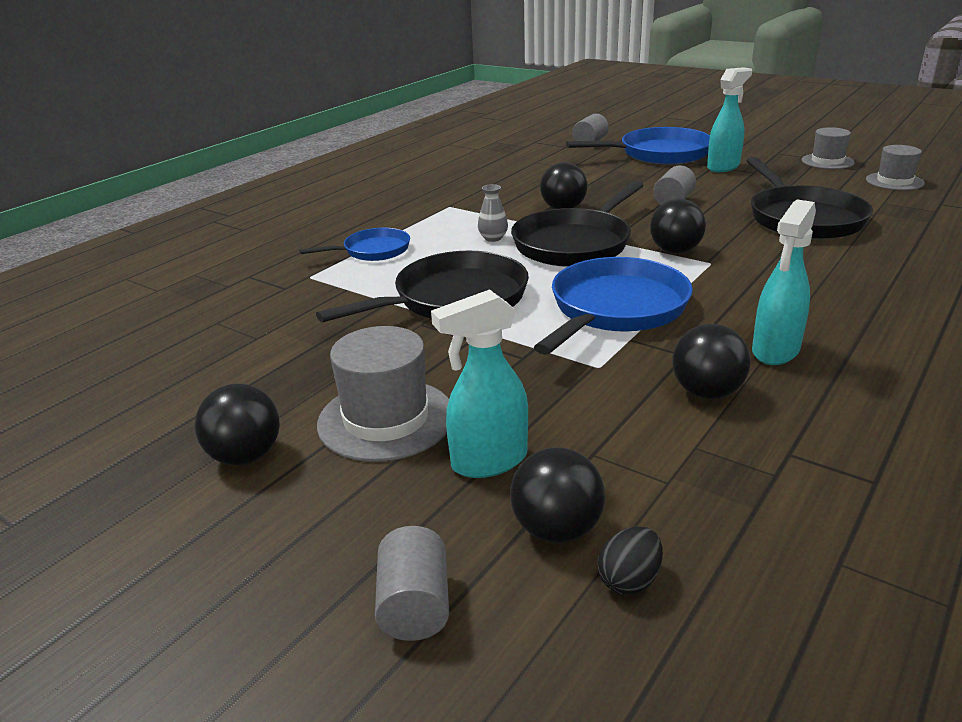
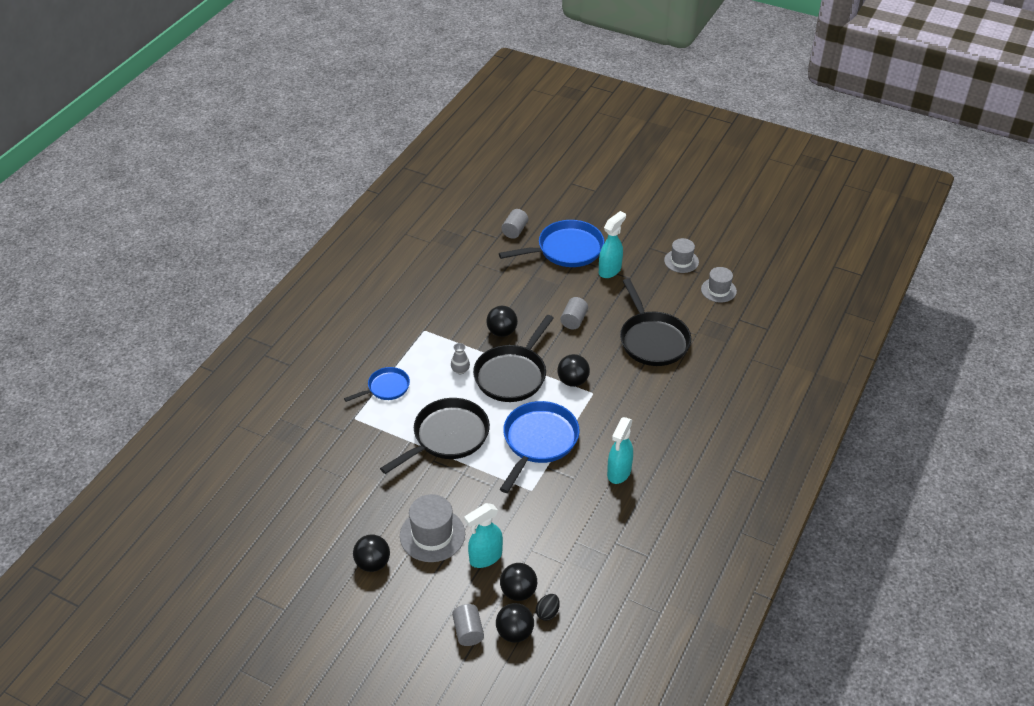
camera: 10 degrees left, 15 degrees up
(706, 392) = (583, 505): black ball -> black ball (515, 633)

